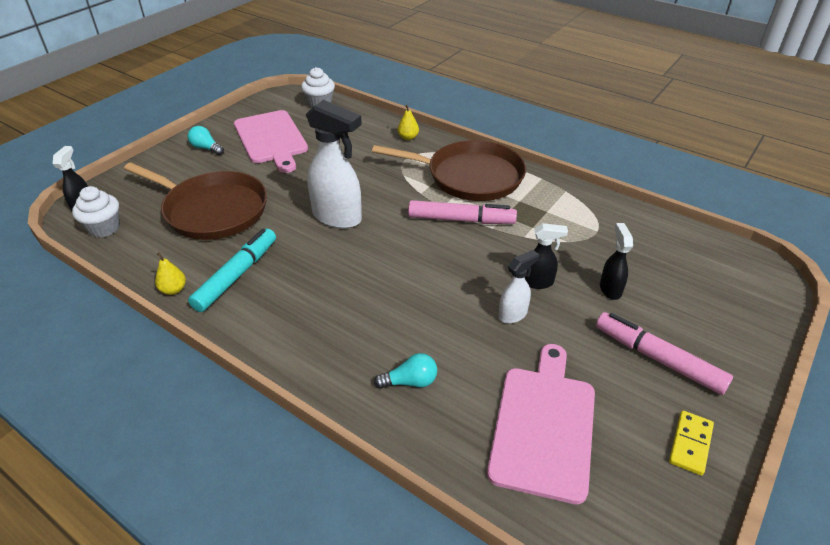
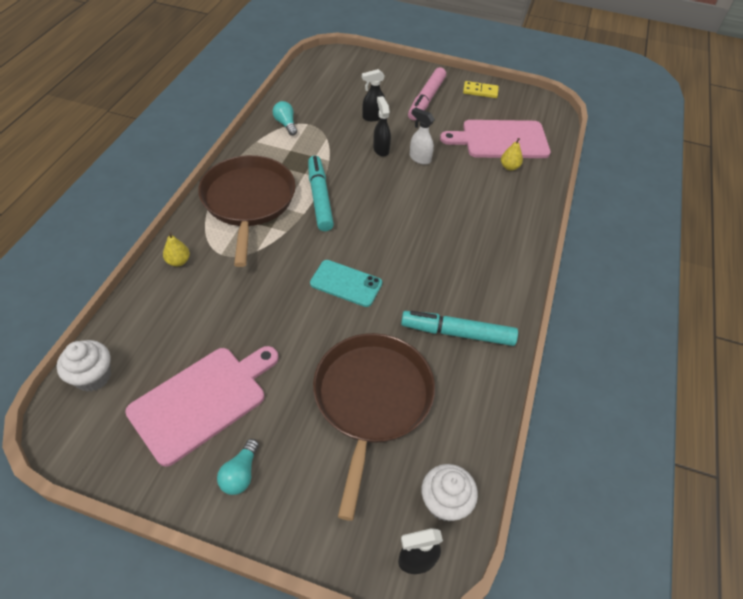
camera: 110 degrees left, 10 degrees up
(173, 290) = (498, 375): yellow pear -> yellow pear (509, 167)
(337, 218) = (346, 283): white spray bottle -> turquoise phone
(410, 382) = (504, 198): turquoise light bulb -> turquoise light bulb (286, 124)
(461, 220) = (320, 198): pink marker -> turquoise marker

